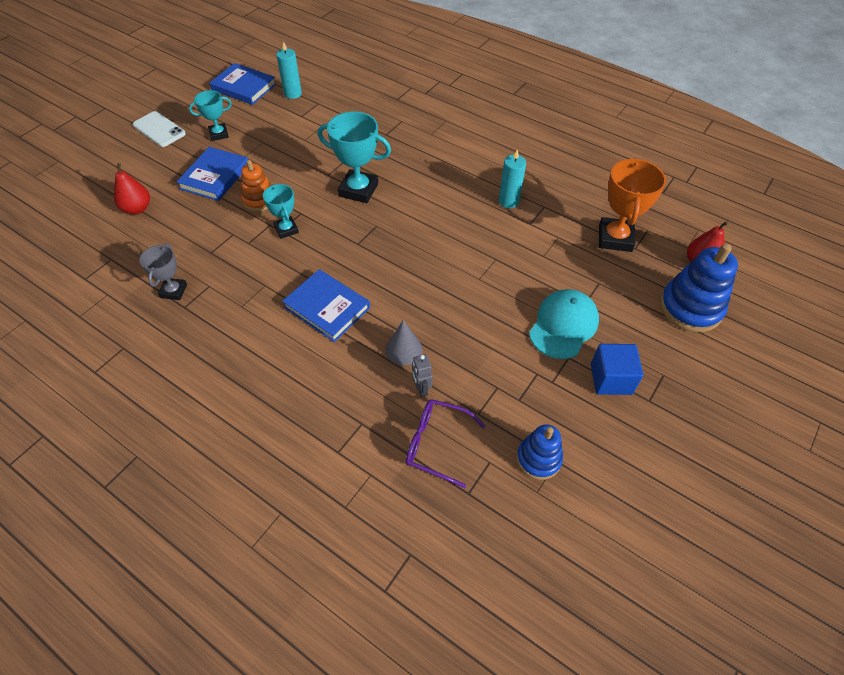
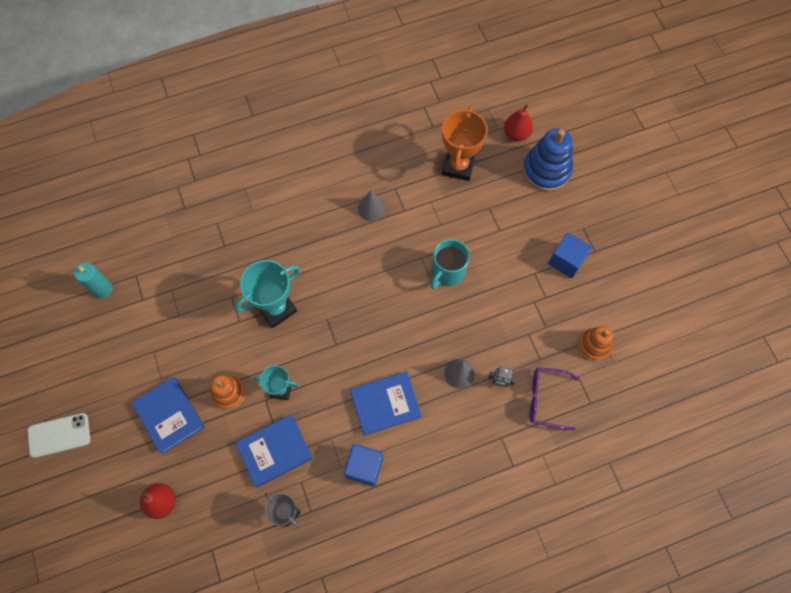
camera: 55 degrees left, 15 degrees up
(219, 134) = (111, 384): turquoise trophy -> none
(244, 87) = (55, 327): blue book -> blue book (275, 451)
(252, 324) = (364, 467): none -> blue cube
(437, 444) = (546, 399): purple glasses -> purple glasses turned 45 degrees clockwise
(500, 285) = (447, 272): none -> turquoise mug
(508, 201) = (371, 208): turquoise candle -> grey cone
(538, 459) = (593, 345): blue stacking toy -> orange stacking toy
(563, 325) = (508, 257): turquoise cap -> none
(615, 238) = (458, 166): orange trophy -> orange trophy turned 60 degrees clockwise

